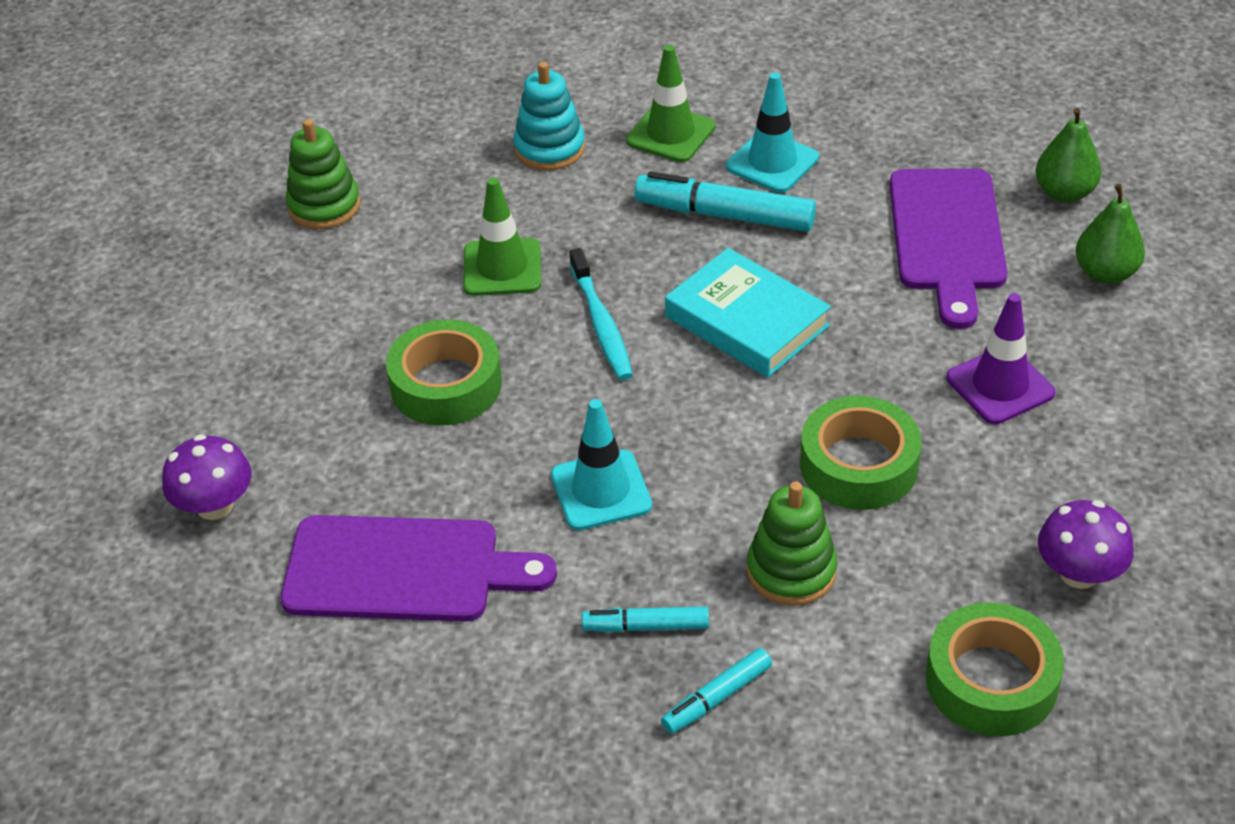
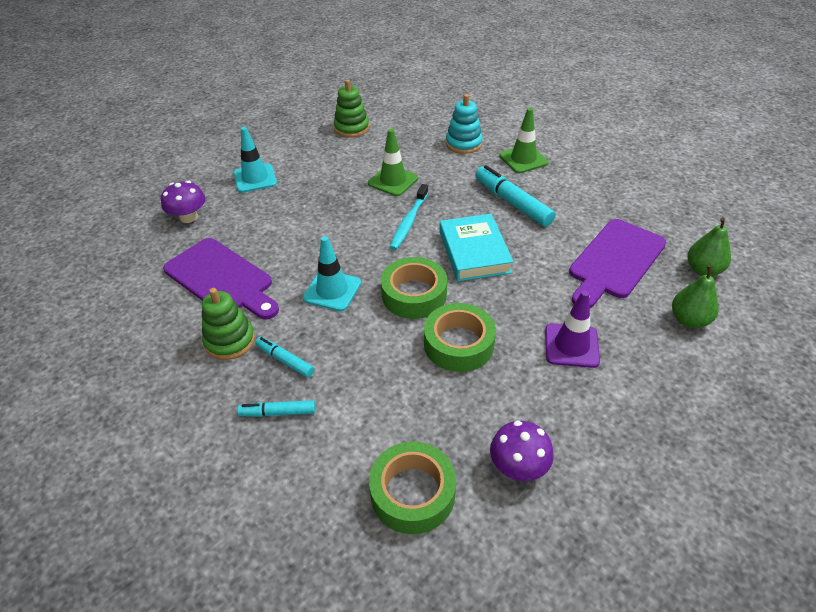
camera: 35 degrees right, 0 degrees up
(446, 384) = (320, 215): green tape -> green tape (414, 295)
(772, 162) = (559, 190): turquoise traffic cone -> turquoise traffic cone (255, 178)
(791, 571) = (374, 375): green stacking toy -> green stacking toy (230, 341)

